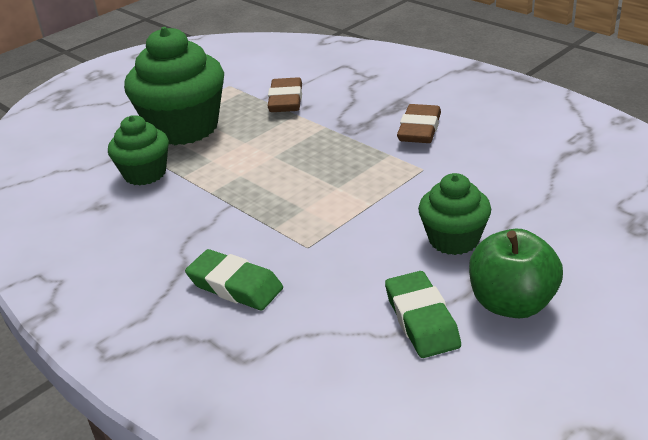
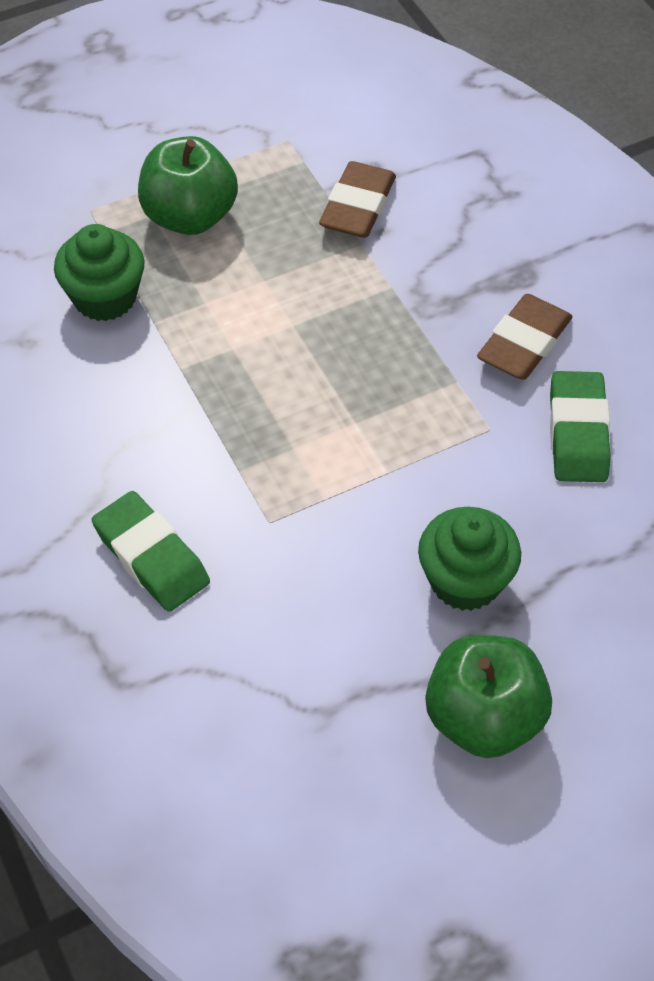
camera: 15 degrees right, 20 degrees up
(184, 128) = (190, 216): green cupcake -> green apple
(421, 320) = (358, 702): green eraser -> green eraser (577, 433)

